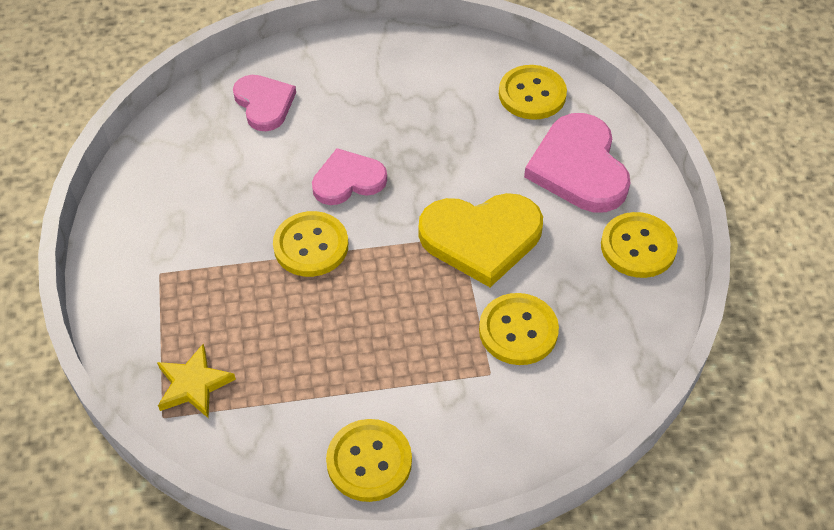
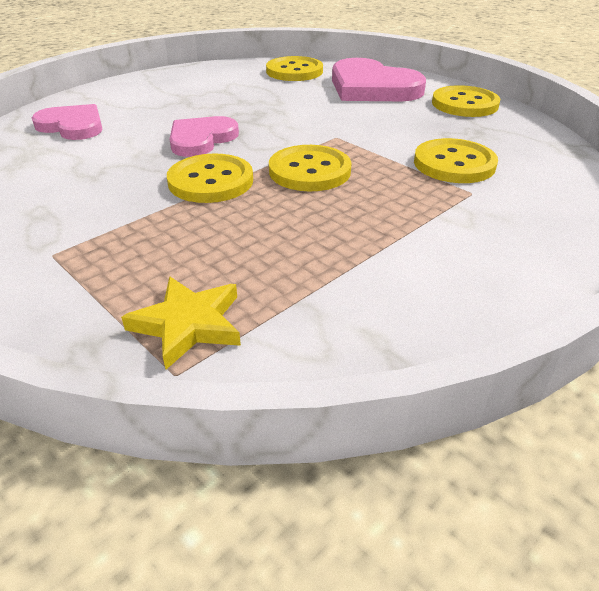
camera: 35 degrees left, 15 degrees down
(369, 461) = (464, 293): yellow button -> yellow button (309, 171)
(481, 238) = (353, 133): yellow heart -> none

